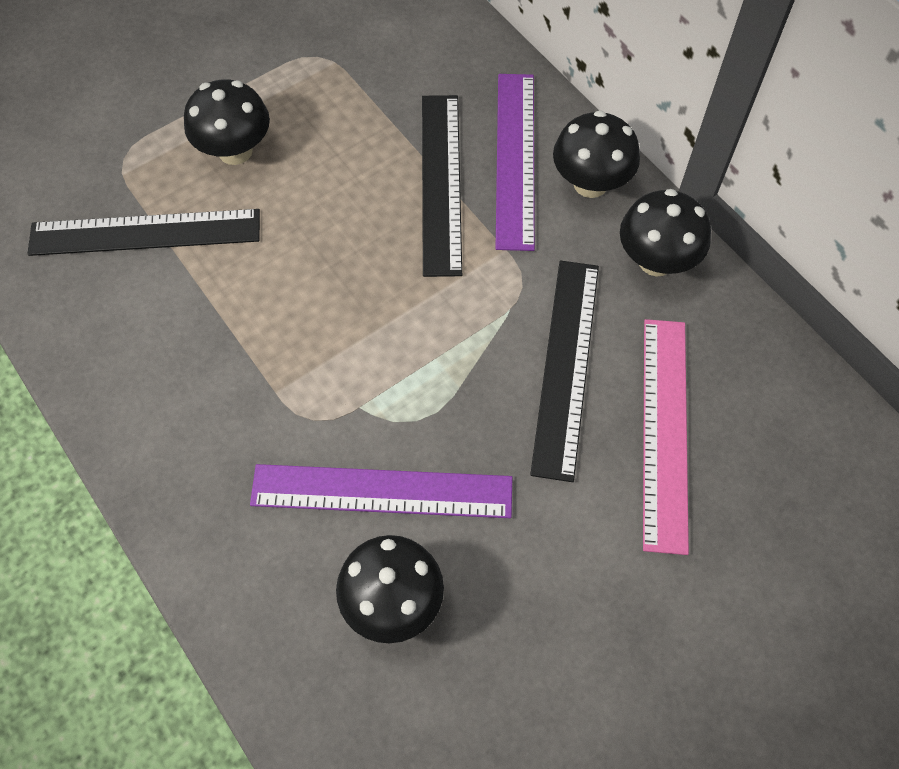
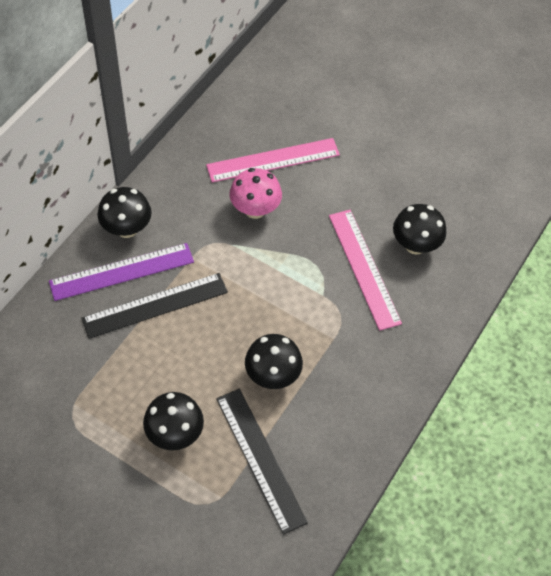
camera: 115 degrees left, 5 degrees down
(382, 491) = (364, 268): purple ruler -> pink ruler
(565, 366) = (255, 209): black ruler -> pink mushroom
(656, 261) = (170, 185): black mushroom -> black mushroom (272, 375)

